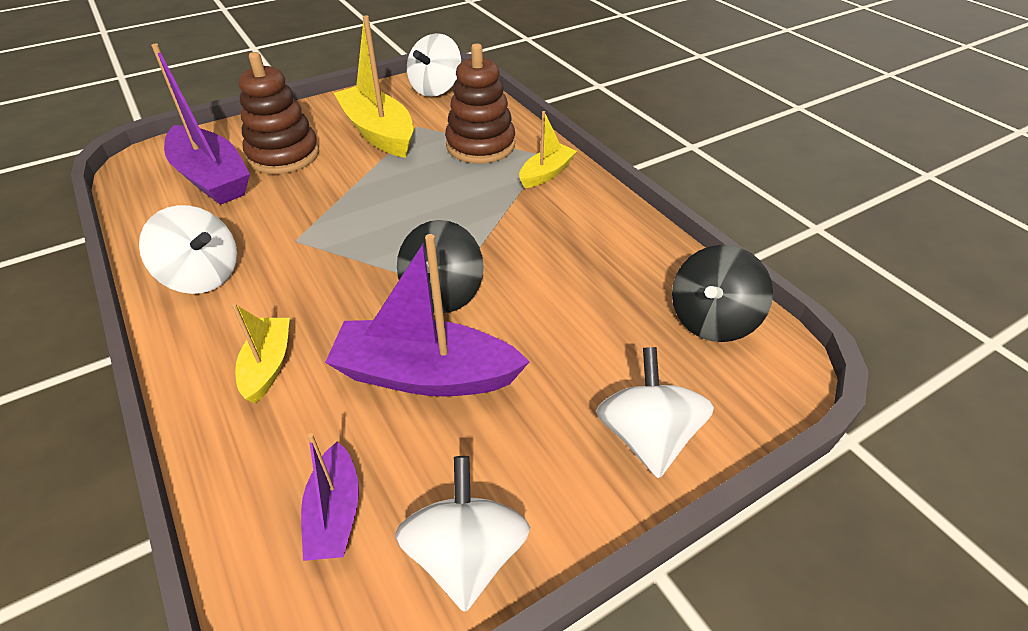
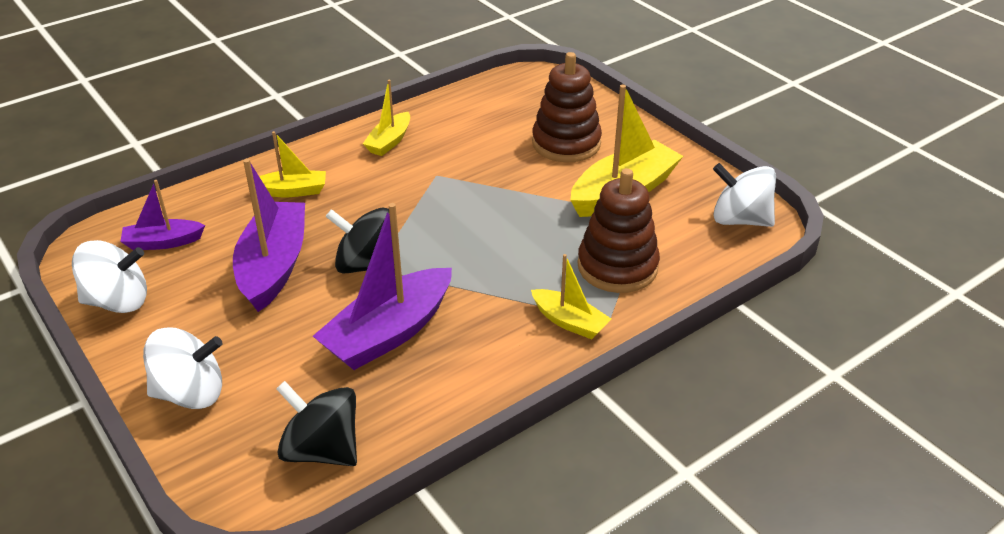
camera: 85 degrees right, 5 degrees down
(202, 276) = (389, 141): white spinning top -> yellow boat
(212, 178) = (520, 115): purple boat -> purple boat (389, 333)

